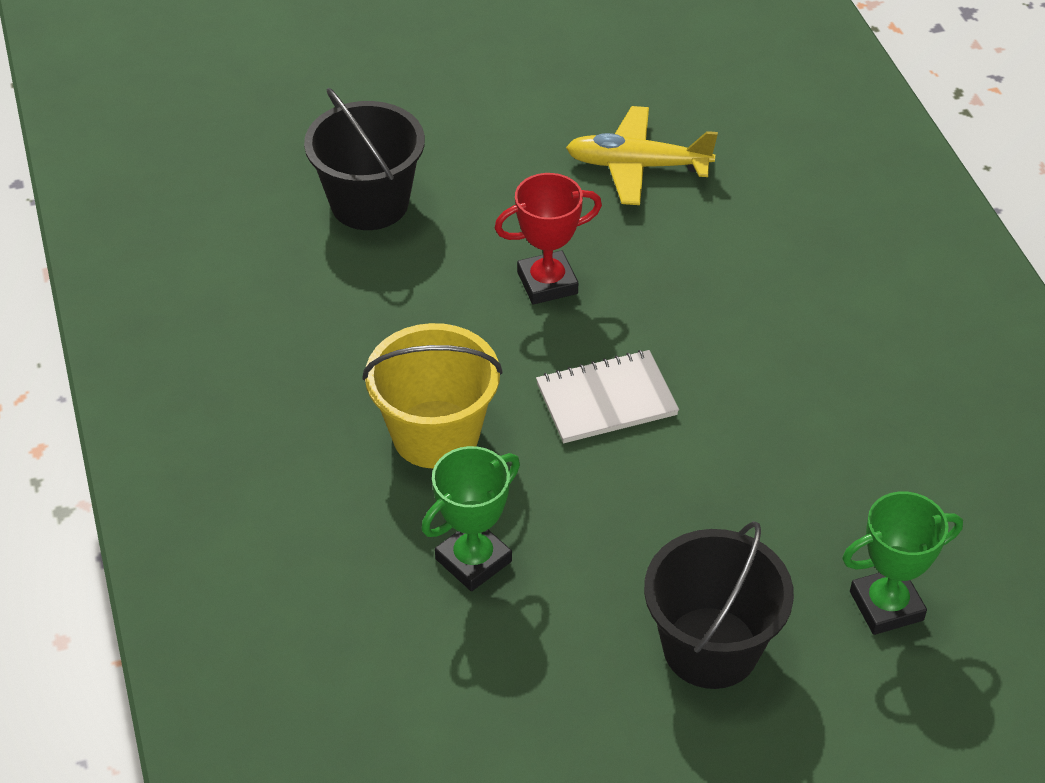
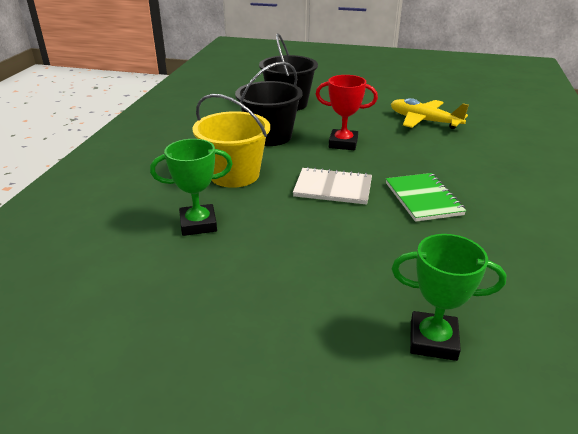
camera: 30 degrees right, 15 degrees down
(710, 647) = (289, 314): black bucket -> black bucket (269, 136)
(745, 367) = (423, 199): none -> green notebook

